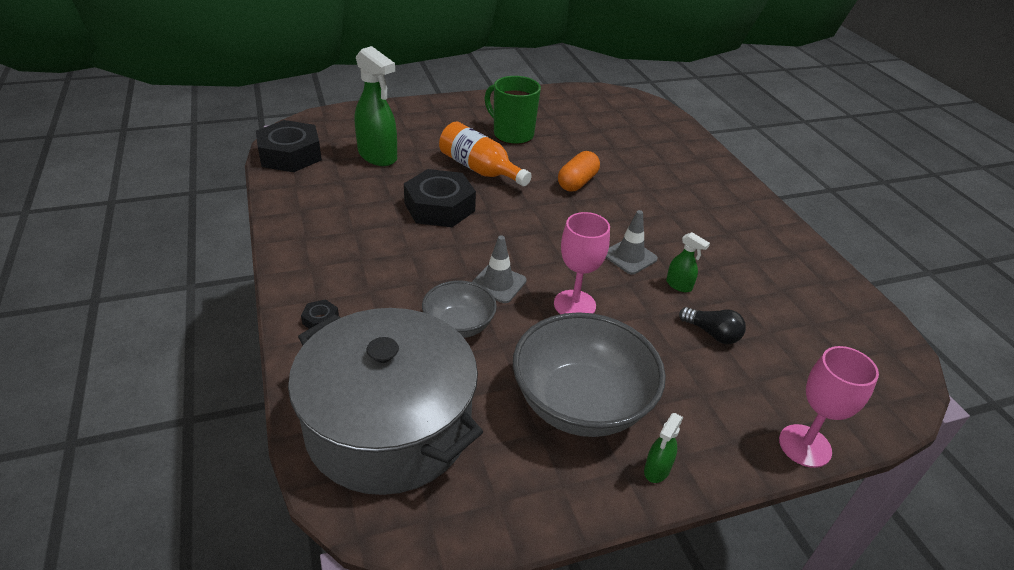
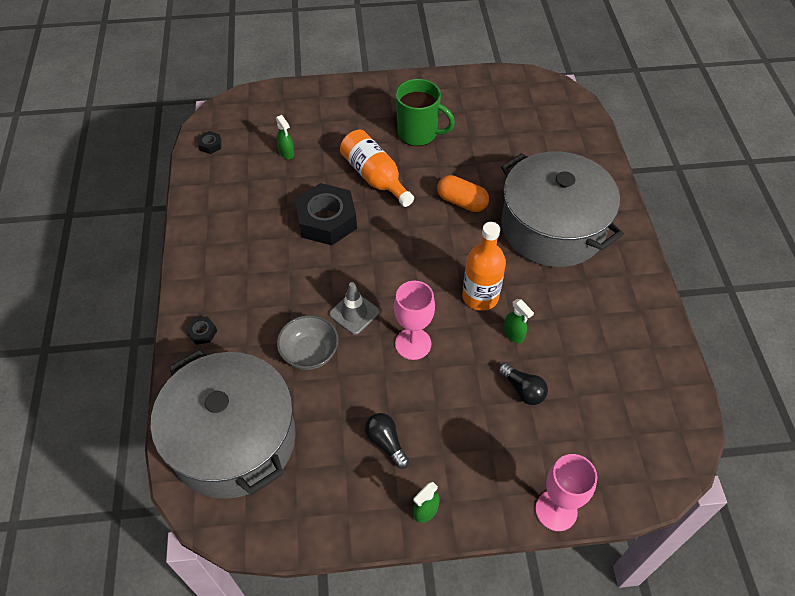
camera: 15 degrees right, 15 degrees up
(290, 155) = (210, 145): black nut -> black nut, size x0.41
(378, 156) = (286, 153): green spray bottle -> green spray bottle, size x0.47
(512, 134) = (418, 134): green mug -> green mug turned 150 degrees clockwise
(577, 182) = (462, 202): orange capsule -> orange capsule turned 75 degrees clockwise
(581, 404) = (386, 442): grey bowl -> black light bulb
(629, 257) = (480, 296): grey traffic cone -> orange bottle
(676, 196) = (552, 227): none -> grey pot

